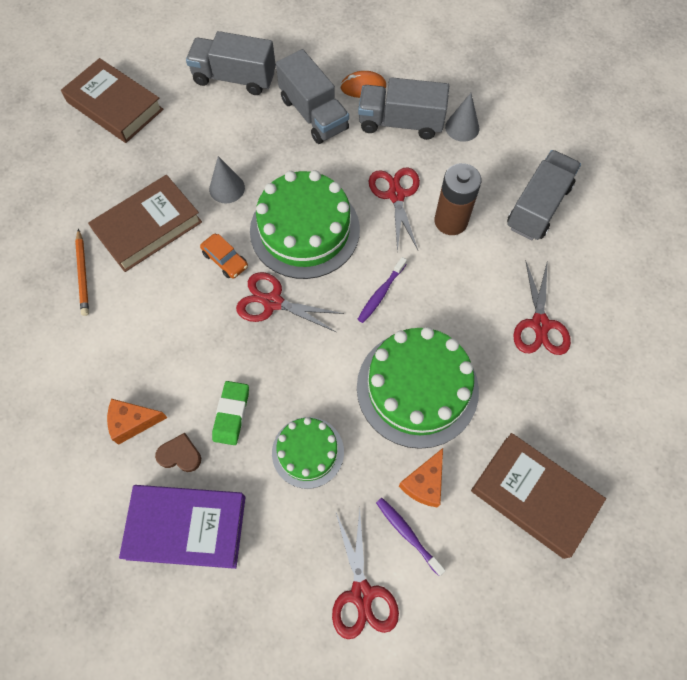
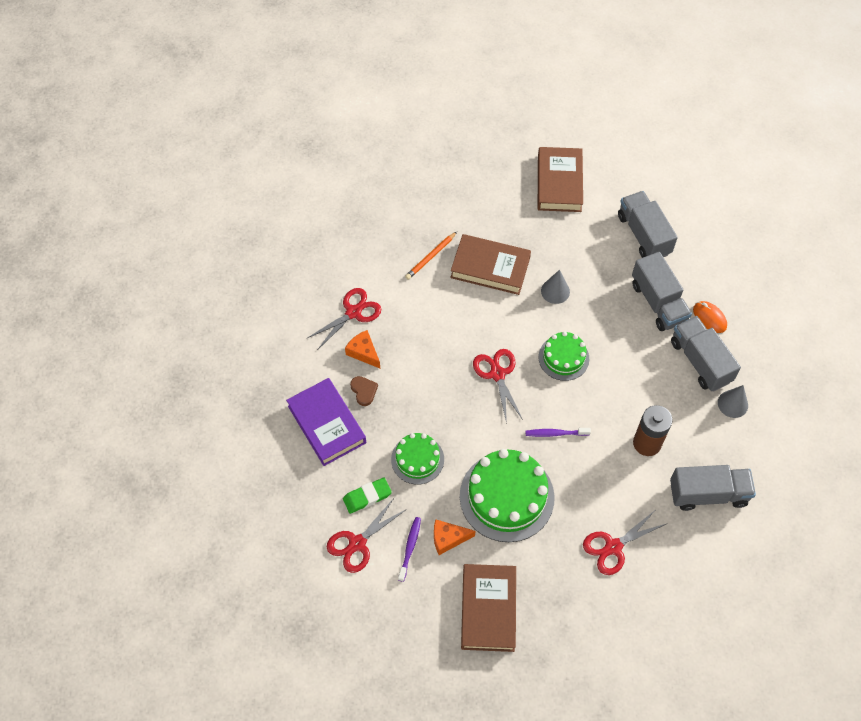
camera: 55 degrees right, 5 degrees down
(225, 260) = (504, 327): orange car -> none
(231, 414) = (408, 401): green eraser -> green eraser (367, 496)
(304, 230) = (563, 358): green cake -> green cake, size x0.57
(313, 114) = (658, 302): grey truck -> grey truck turned 45 degrees counterclockwise
(396, 195) = (638, 396): red scissors -> red scissors (353, 312)

